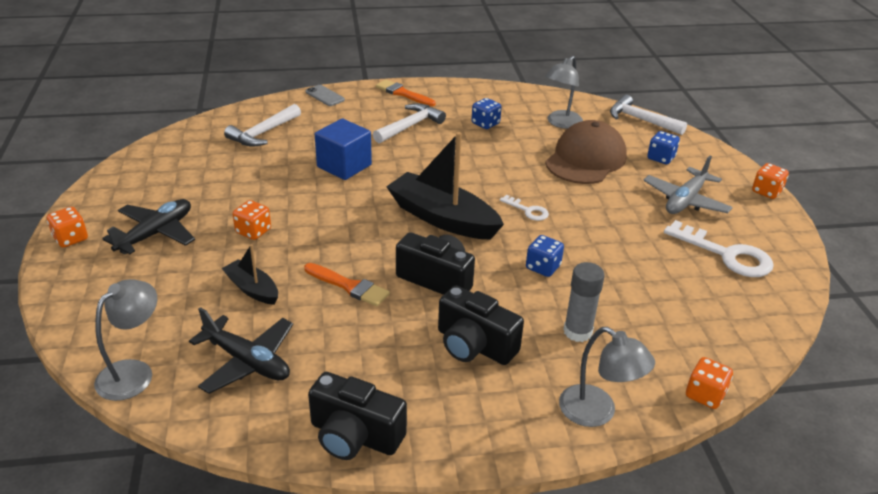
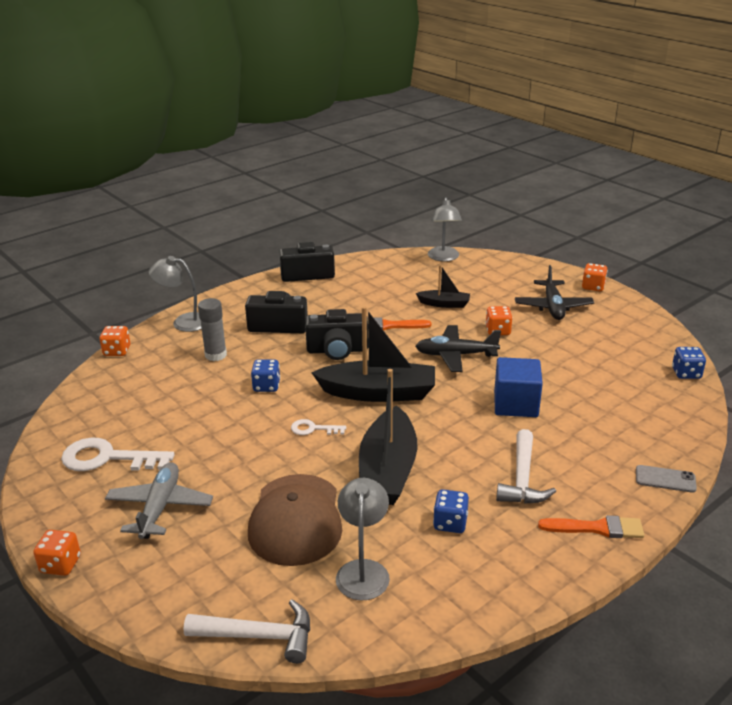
camera: 150 degrees right, 5 degrees down
(247, 361) = (396, 278): black plane -> black plane (455, 355)
(263, 133) = (633, 405): white hammer -> none
(495, 162) = (387, 470): none -> black boat
(660, 158) = (206, 564): blue dice -> blue dice (686, 373)

